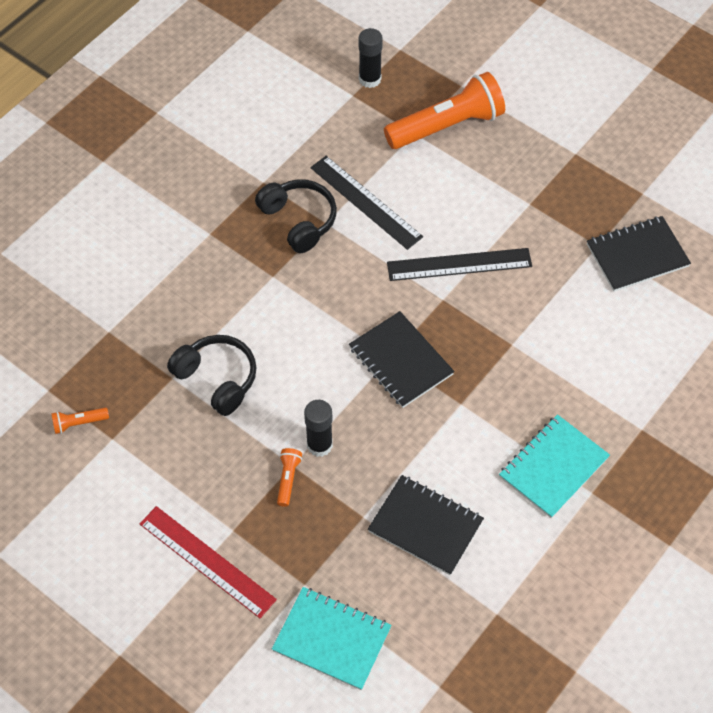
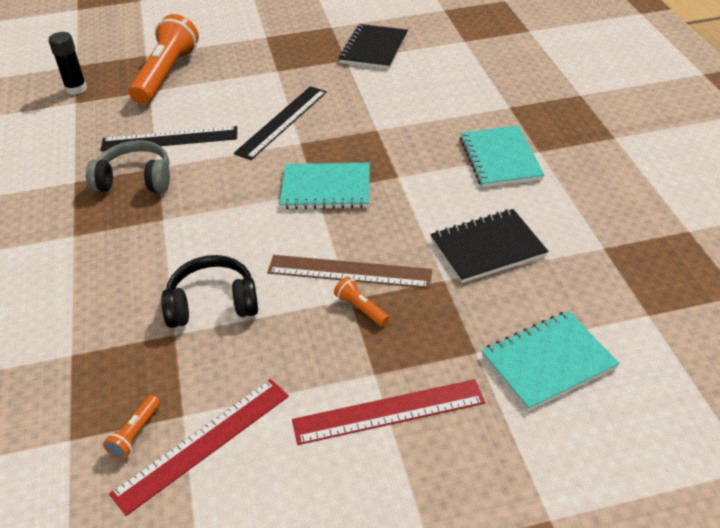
camera: 50 degrees left, 15 degrees down
(100, 468) = (203, 443): none -> red ruler
(299, 220) = (135, 180): black headphones -> grey headphones
(319, 445) = (349, 271): black glue stick -> brown ruler
(401, 361) = (326, 188): black notebook -> turquoise notebook

